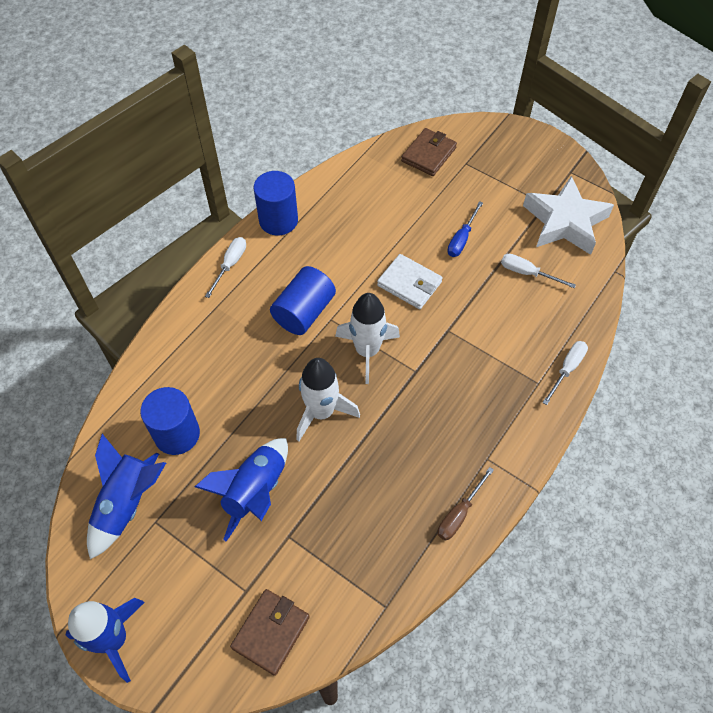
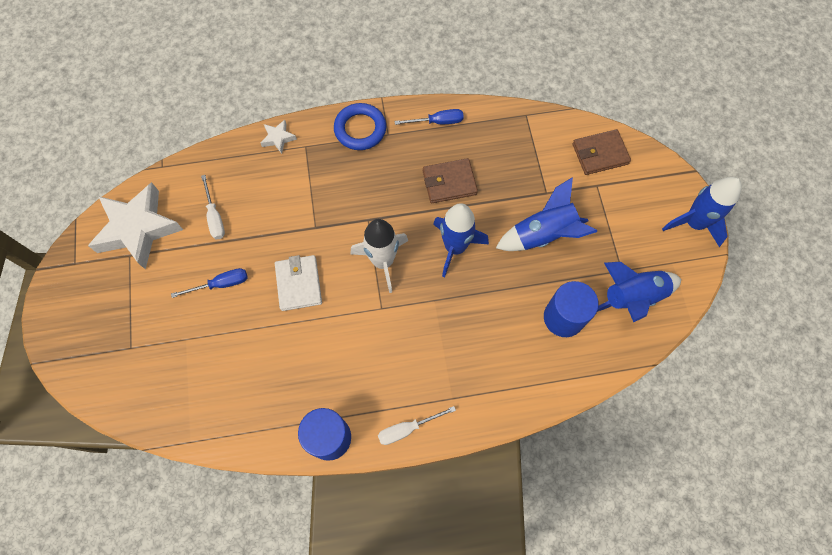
camera: 135 degrees left, 10 degrees up
(304, 312) = (394, 331): blue cylinder -> none
(321, 412) = (455, 247): white rocket -> blue rocket
(429, 154) = (144, 385): brown wallet -> brown wallet (449, 182)
(459, 514) = (437, 122): brown screwdriver -> blue screwdriver
(515, 440) = (360, 129): none -> blue ring
(567, 369) = (278, 138): white screwdriver -> white star

